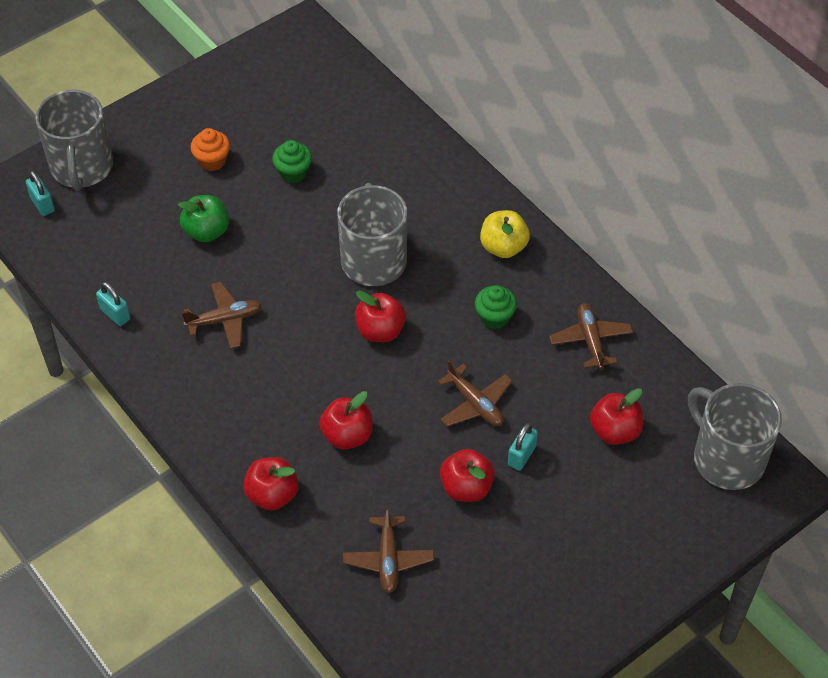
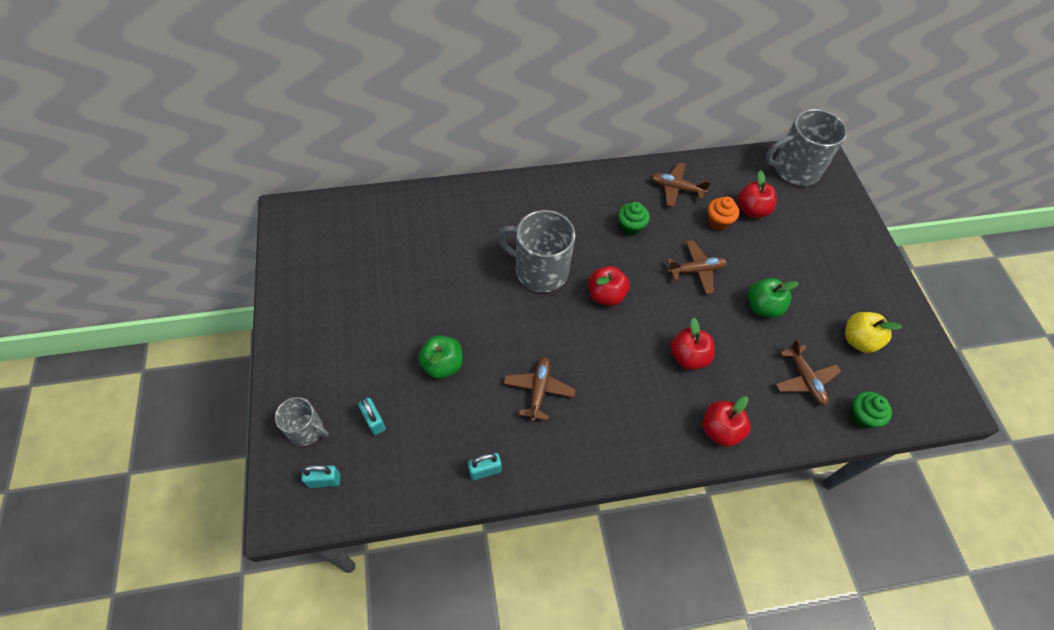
camera: 65 degrees left, 5 degrees up
(81, 168) = (306, 430): grey mug -> grey mug, size x0.57
(212, 161) = (373, 330): orange cupcake -> orange cupcake (718, 222)
(293, 173) = (425, 282): green cupcake -> green cupcake (861, 416)
(388, 559) = (804, 379): brown plane -> brown plane turned 45 degrees clockwise
(466, 487) = (763, 307): red apple -> green apple
(503, 247) = (574, 195): yellow apple -> yellow apple (858, 340)
(521, 456) = (750, 265): turquoise padlock -> turquoise padlock (374, 421)

